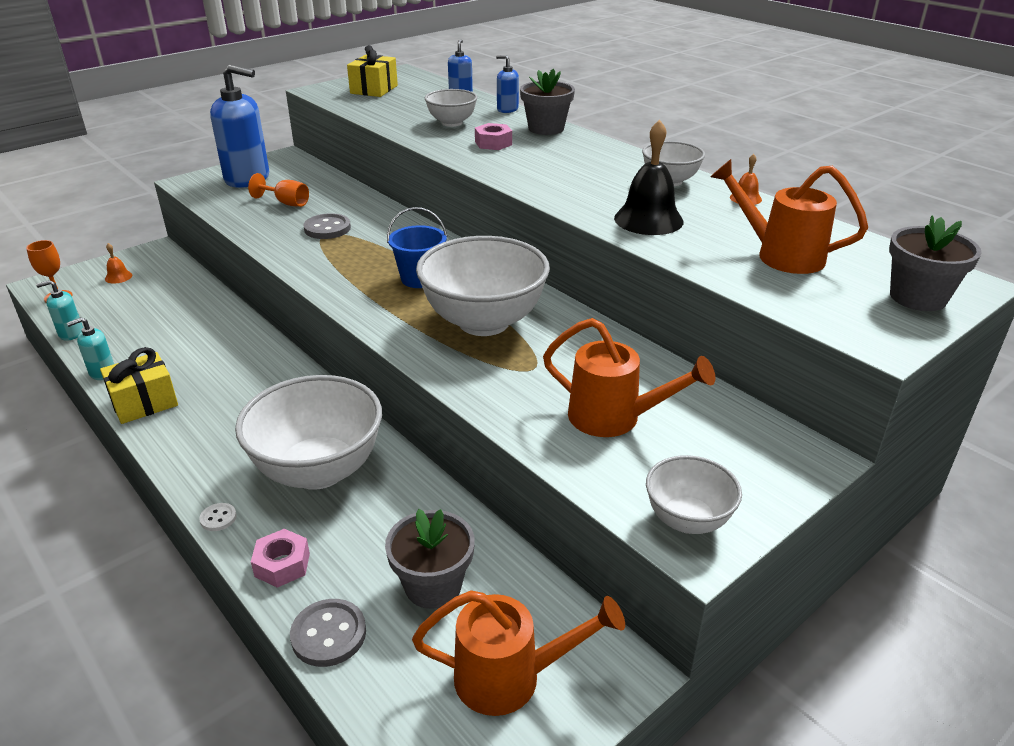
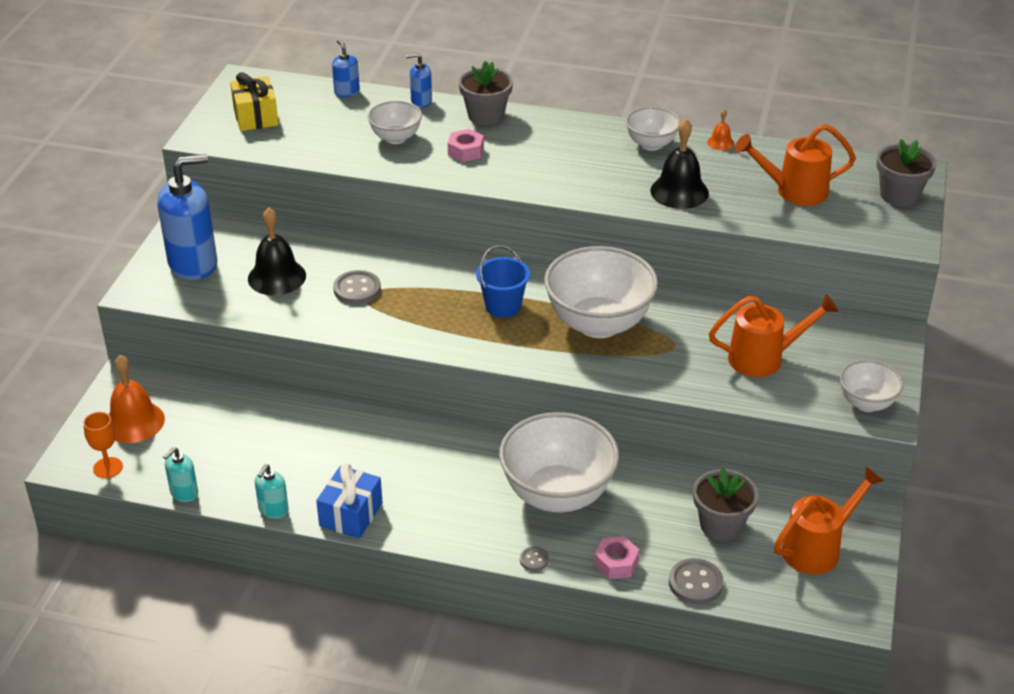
camera: 35 degrees left, 5 degrees up
(118, 277) = (134, 422): orange bell -> orange bell, size x2.07
(144, 402) = (351, 514): yellow gift -> blue gift
(218, 518) = (534, 560): white button -> grey button
(286, 203) = (277, 277): orange goblet -> black bell

